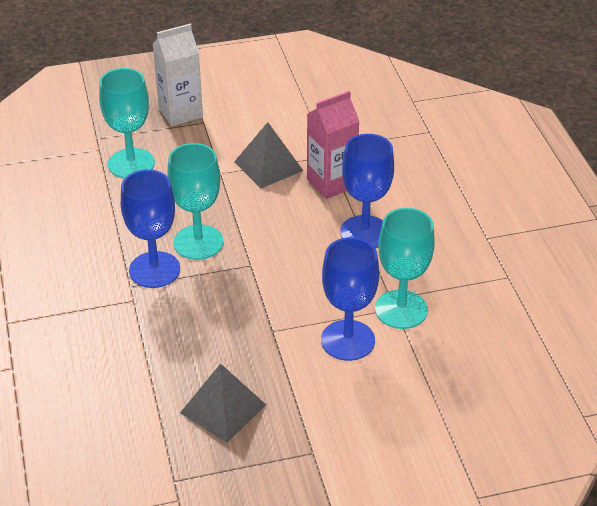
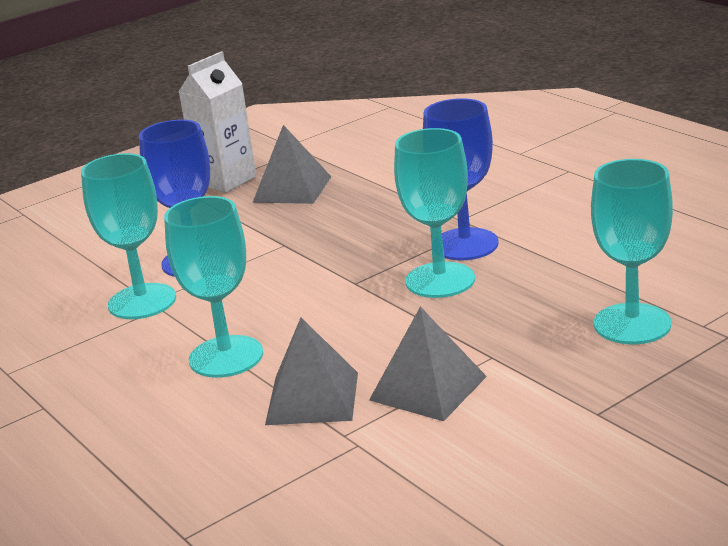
camera: 160 degrees right, 15 degrees down
(180, 113) = (652, 413): white carton -> white carton (226, 180)
(331, 183) = (312, 398): pink carton -> grey pyramid
(365, 232) = (226, 357): blue goblet -> turquoise goblet

